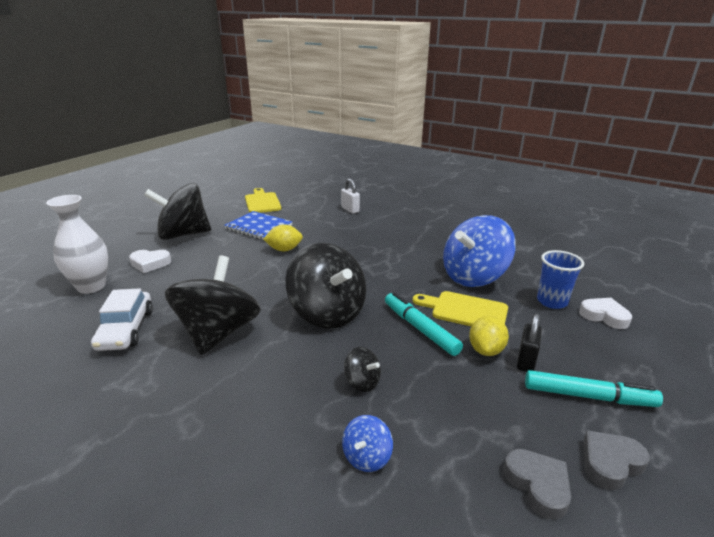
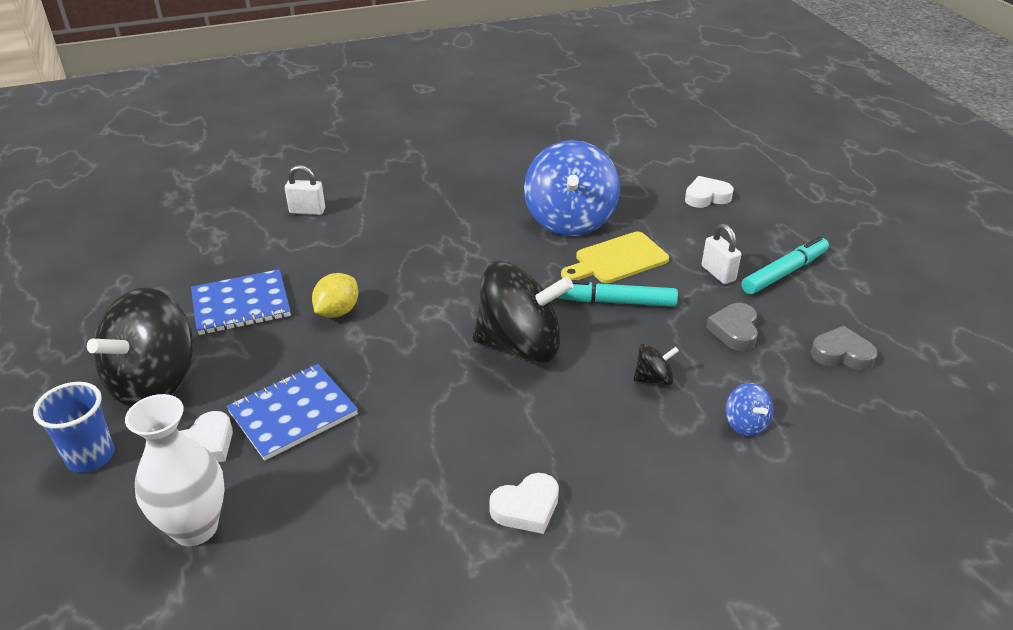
camera: 50 degrees left, 10 degrees up
(126, 329) = (363, 521): white car -> none
(178, 383) = (526, 508): none -> white heart
(193, 273) = (293, 413): none -> blue notebook
(218, 333) = (464, 442): black spinning top -> none
(262, 202) = (162, 267): yellow cutting board -> none
(486, 350) = (683, 284): yellow lemon -> none
(526, 361) = (718, 273): black padlock -> white padlock
(552, 301) = (659, 206): blue cup -> blue cup (91, 457)
(610, 463) = (850, 309): grey heart -> grey heart (734, 331)

